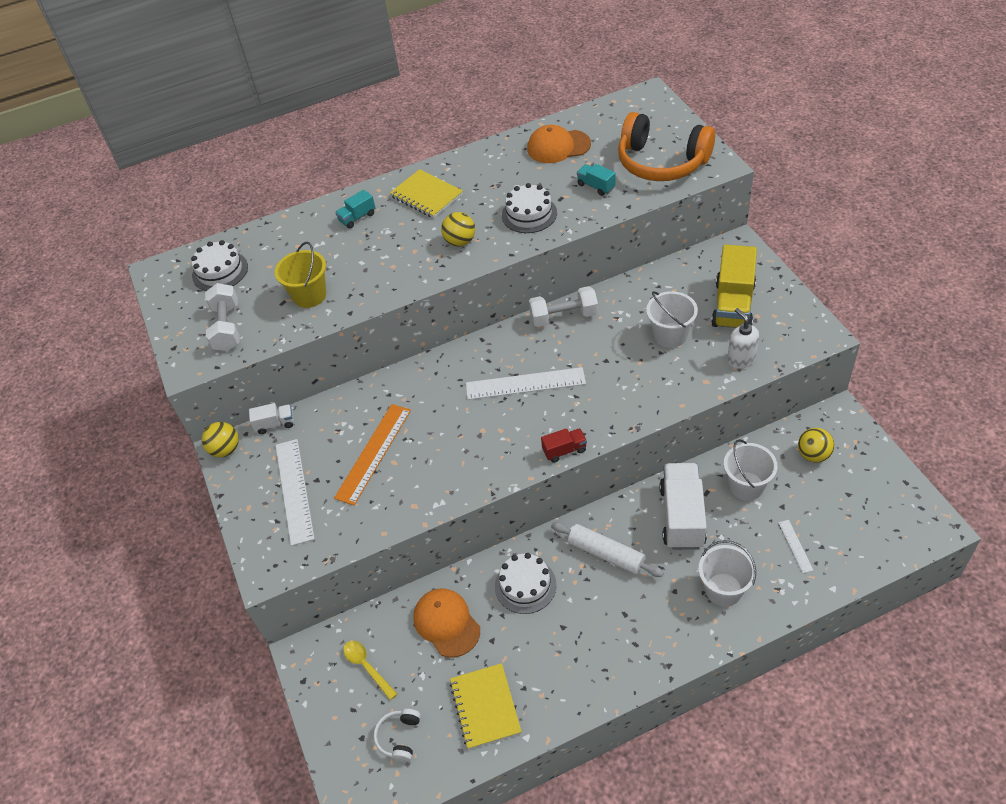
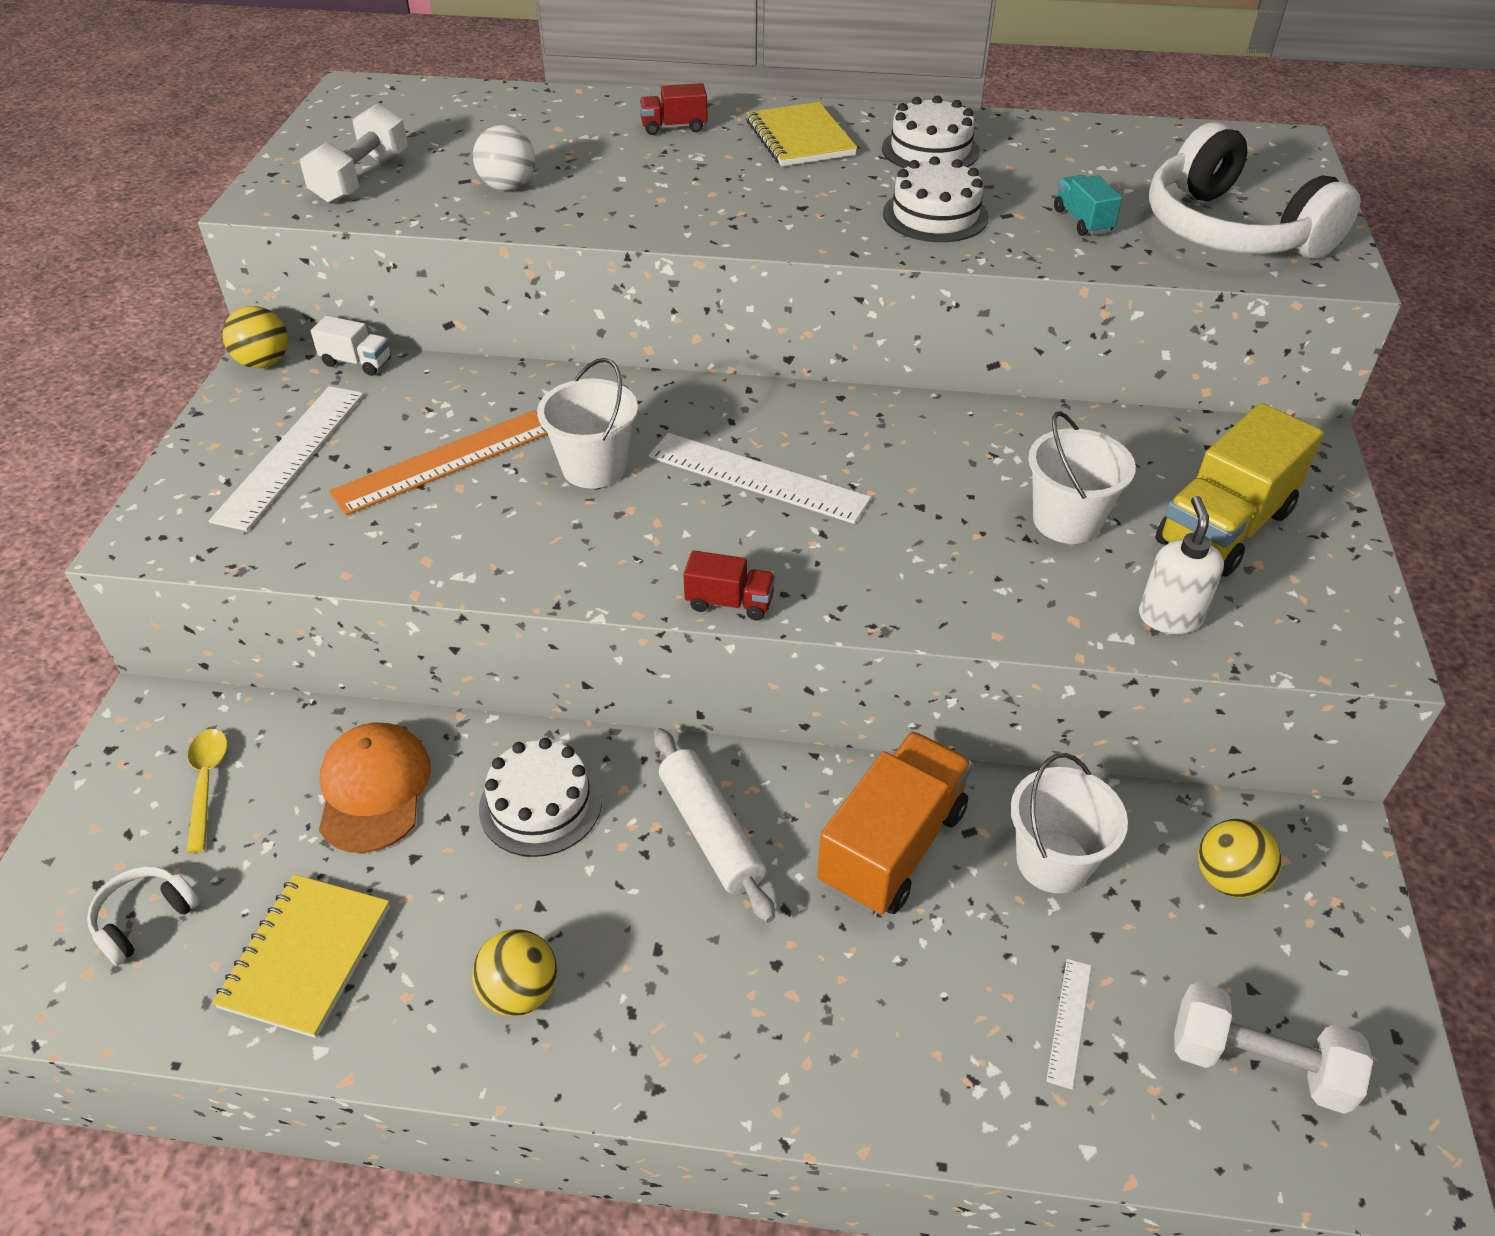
camera: 25 degrees right, 5 degrees down
(220, 271) = (428, 117): white cake -> white cake (930, 150)
(309, 295) = (508, 187): yellow bucket -> white ball
(357, 217) = (674, 127): turquoise truck -> red truck
(460, 242) = (791, 208): yellow ball -> yellow ball (520, 992)
(558, 146) = (1067, 153): orange cap -> none
(564, 317) = (906, 416): white dumbbell -> white dumbbell (1258, 1063)
(661, 162) = (1230, 231): orange headphones -> white headphones
(682, 516) = (892, 846): white truck -> orange truck
(723, 589) = (867, 1017): white bucket -> white bucket (594, 467)

